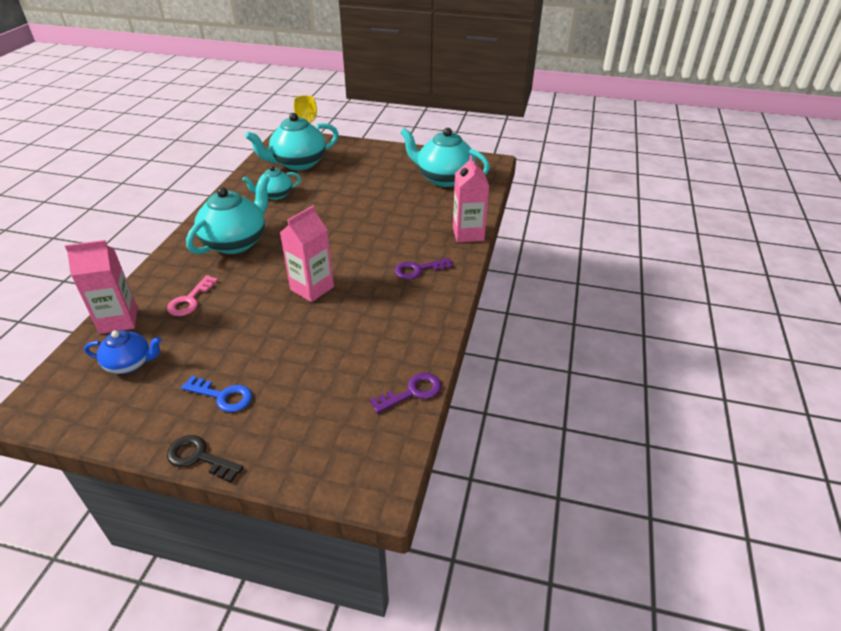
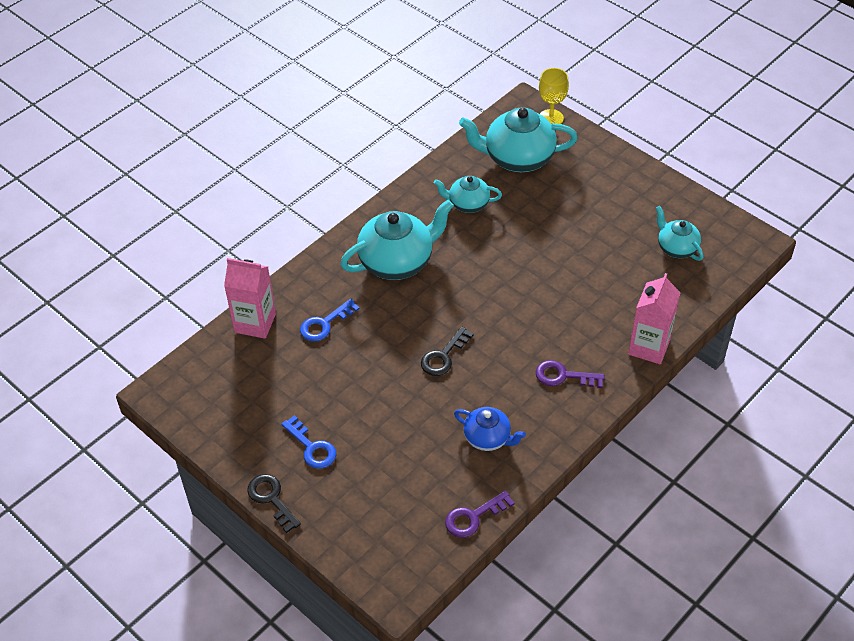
camera: 30 degrees right, 10 degrees up
(130, 364) = (249, 378): blue teapot -> blue teapot (488, 438)
(190, 300) = (325, 324): pink key -> blue key
(312, 288) = (443, 356): pink carton -> black key
(412, 392) = (473, 517): purple key -> purple key turned 150 degrees clockwise
(444, 178) = (676, 248): turquoise teapot -> turquoise teapot, size x0.56

